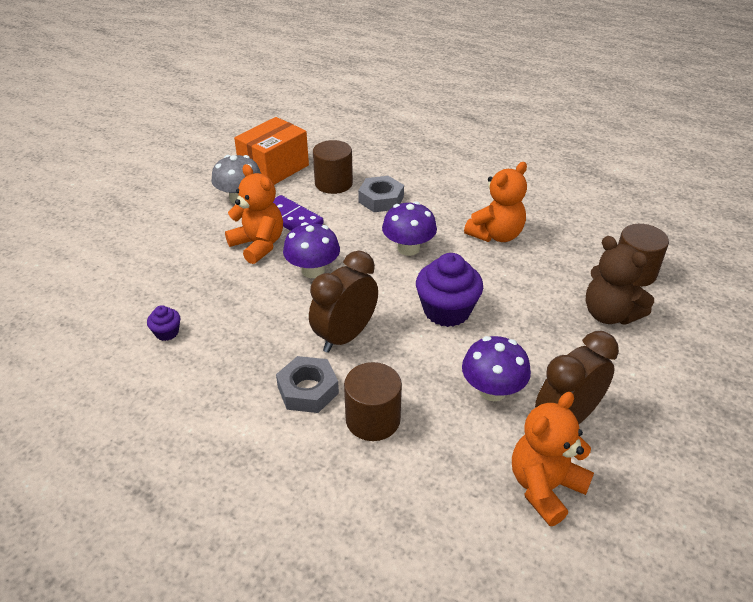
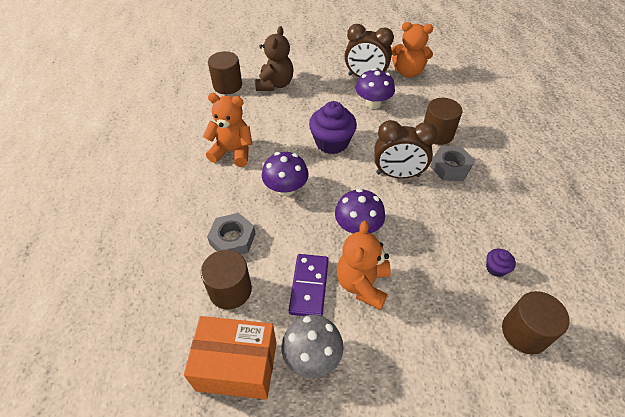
camera: 125 degrees left, 10 degrees up
(106, 308) = (524, 332): none -> brown cylinder

